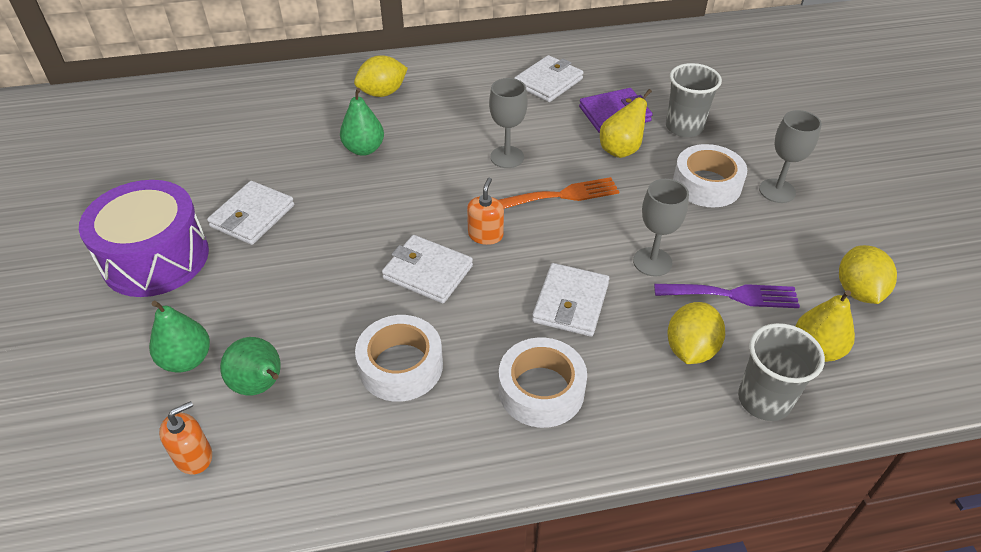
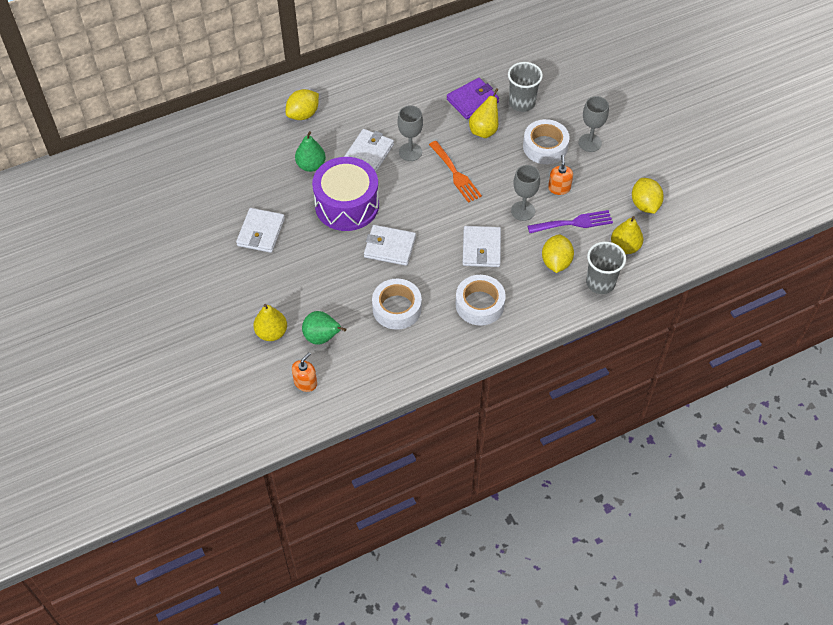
camera: 15 degrees left, 10 degrees up
(156, 258) = (214, 275): purple drum -> purple drum (347, 205)
(187, 360) = (271, 333): green pear -> yellow pear
(485, 235) = (416, 214): orange soap dispenser -> orange soap dispenser (559, 188)
(548, 82) = (418, 81): white wallet -> white wallet (369, 153)
(563, 195) = (456, 174): orange fork -> orange fork turned 90 degrees clockwise

